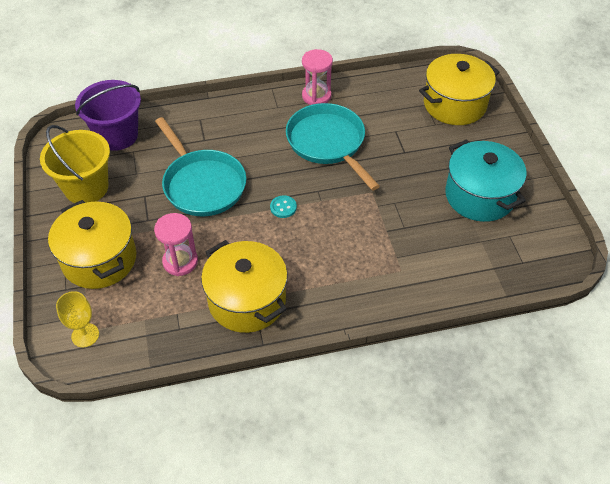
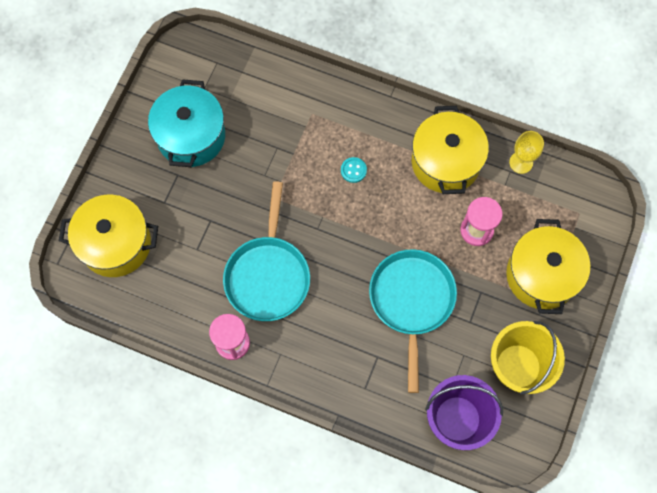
camera: 145 degrees left, 20 degrees up
(85, 335) = (583, 209): yellow goblet -> yellow goblet (521, 162)
(283, 207) = (359, 230): turquoise button -> turquoise button (353, 170)

